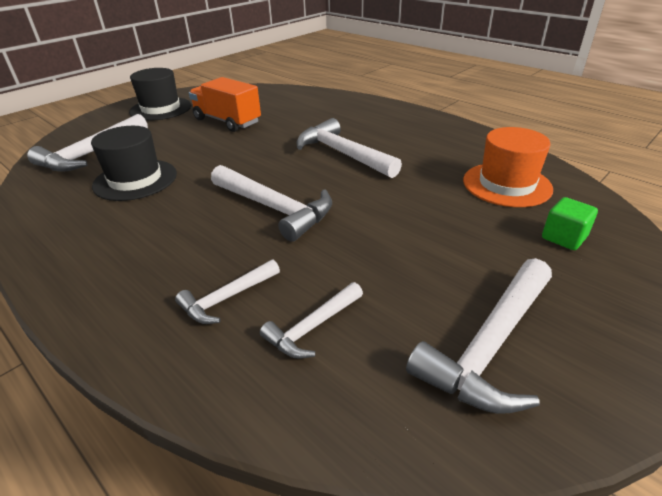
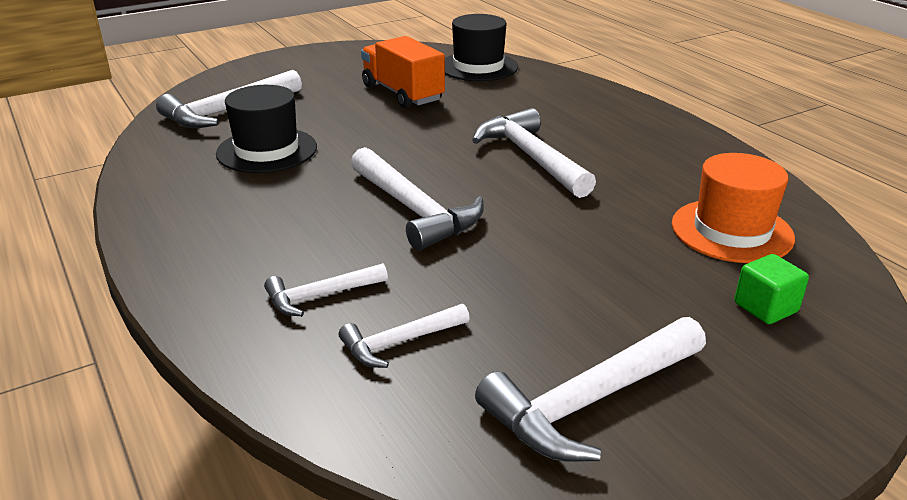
camera: 15 degrees right, 5 degrees down
(160, 109) = (326, 65): black hat -> black hat (478, 67)

